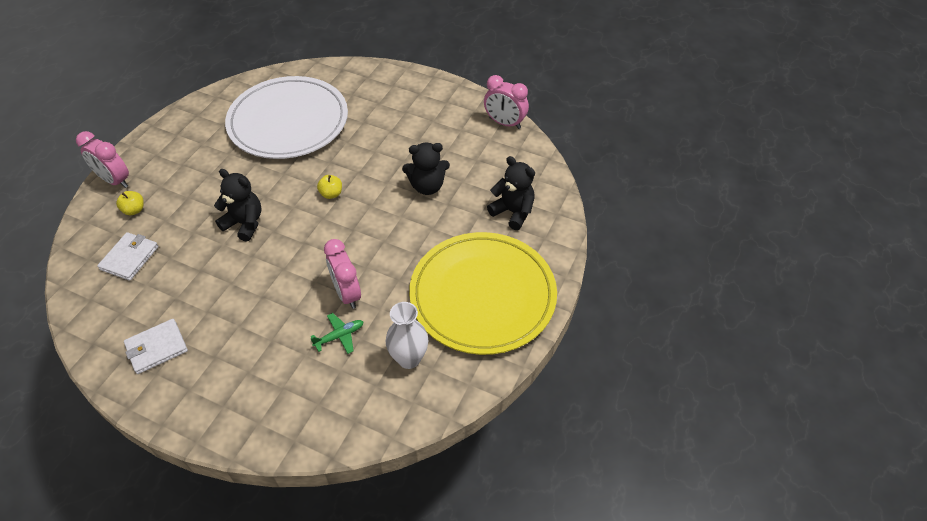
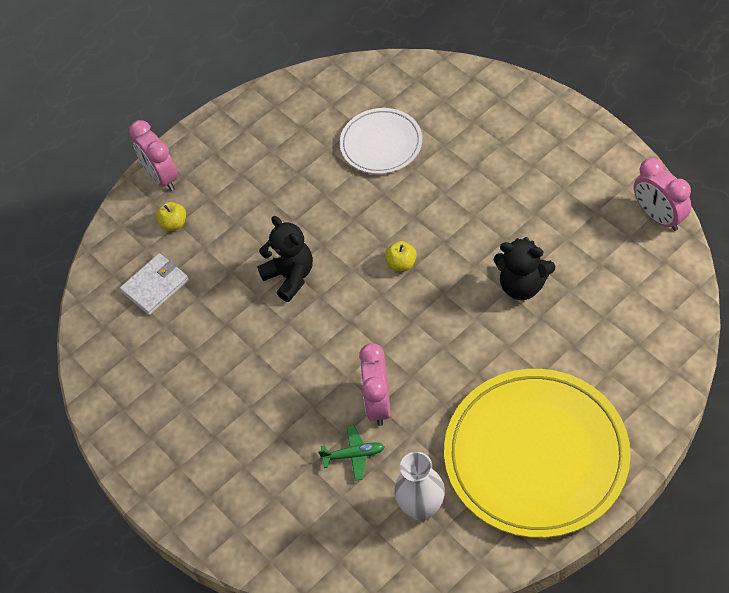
camera: 30 degrees right, 5 degrees up
(156, 348) = (158, 407): white wallet -> none
(288, 122) = (381, 144): white plate -> white plate, size x0.53
(513, 212) = (617, 353): black teddy bear -> none

